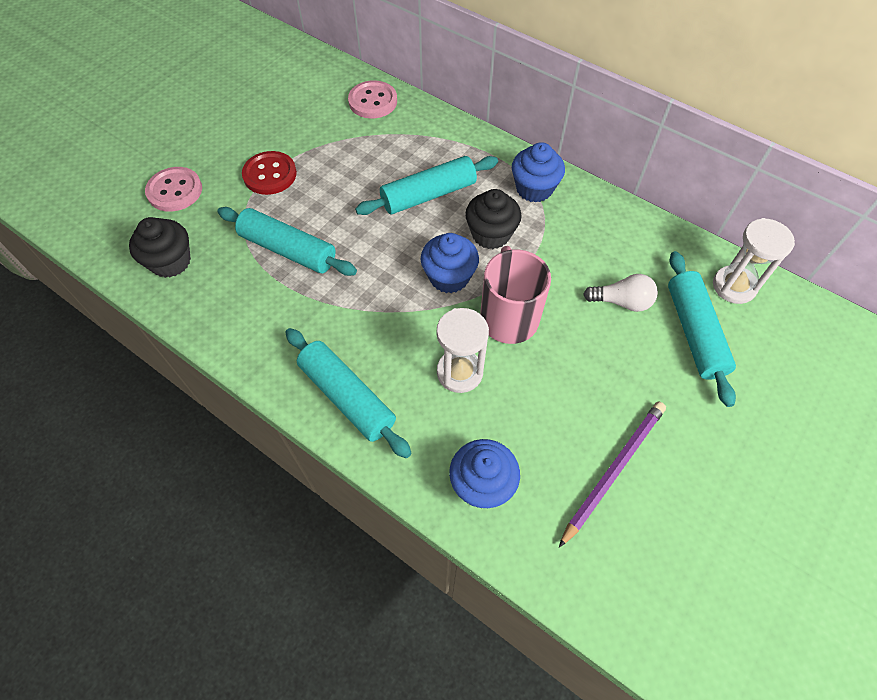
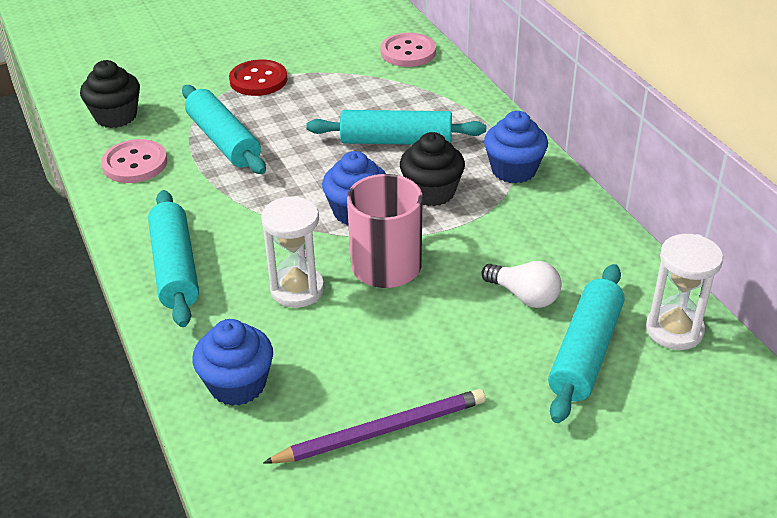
camera: 30 degrees right, 20 degrees down
(175, 191) = (165, 67): pink button -> pink button (135, 163)

